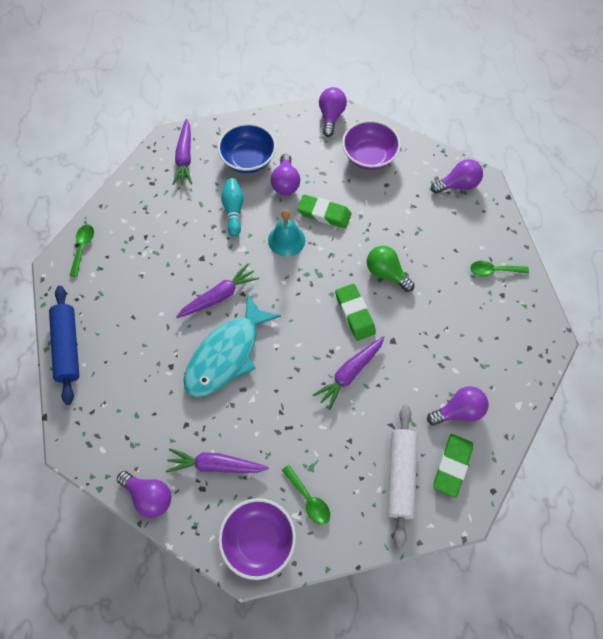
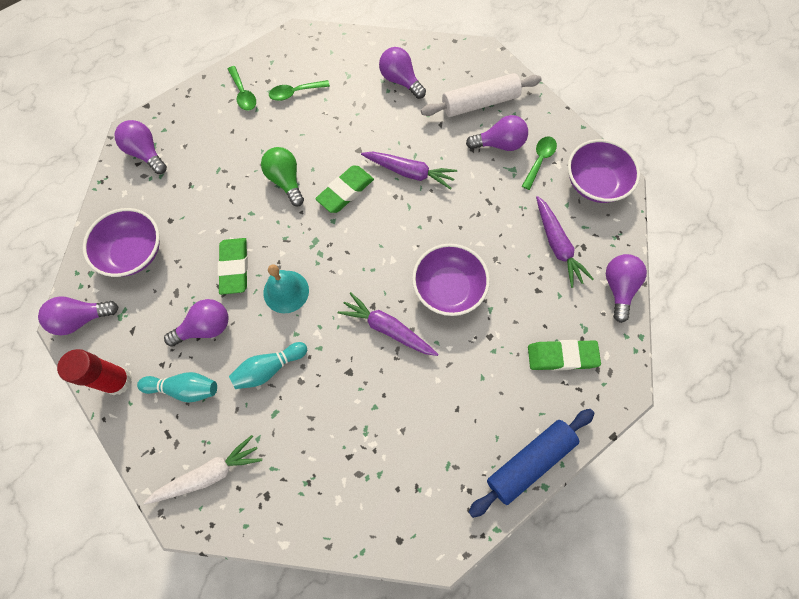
camera: 115 degrees left, 5 degrees up
(83, 248) = (400, 529): green spoon -> green spoon (295, 93)
(185, 157) = (209, 474): purple carrot -> white carrot
(227, 354) = (448, 288): turquoise fish -> purple bowl
(248, 159) = (184, 388): blue bowl -> turquoise bowling pin
(275, 126) = (117, 381): none -> red glue stick
(344, 470) = (499, 144): none -> purple light bulb
(386, 273) = (286, 181): green light bulb -> green light bulb turned 135 degrees clockwise
(452, 465) = (450, 71): green eraser -> green eraser (562, 356)

